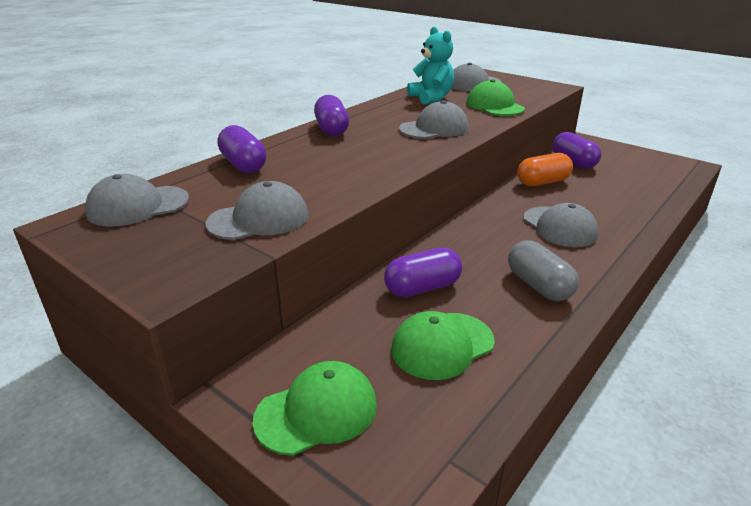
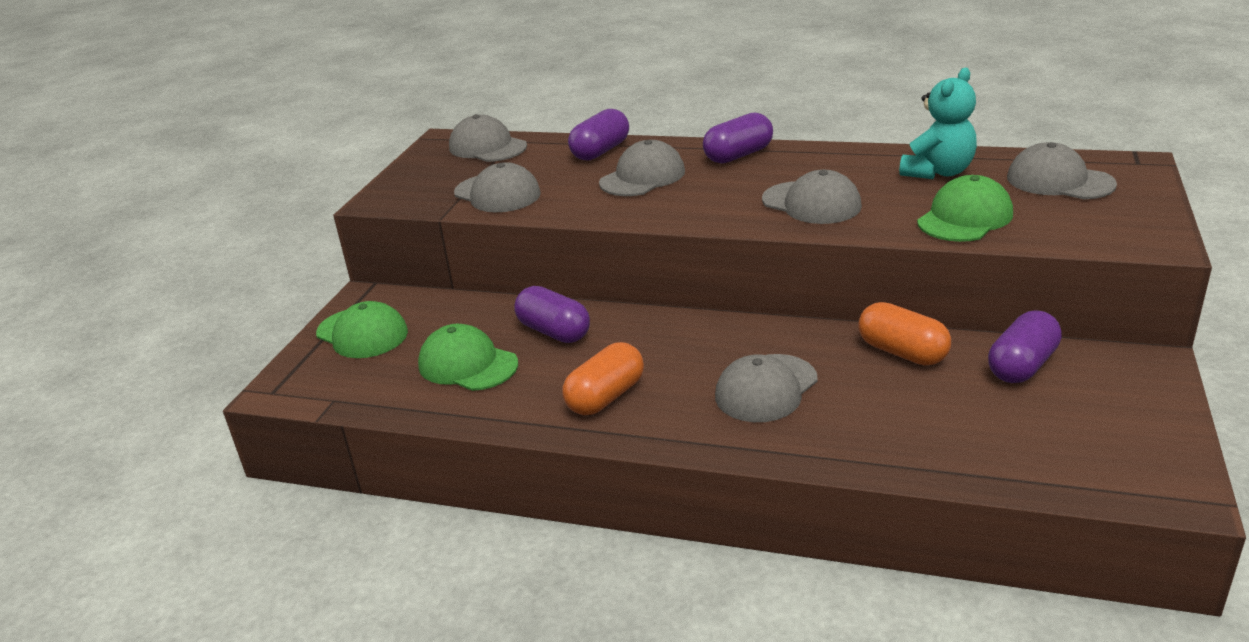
camera: 70 degrees right, 0 degrees up
(319, 161) = (642, 177): none -> grey cap
(539, 286) = (606, 397): grey capsule -> orange capsule

